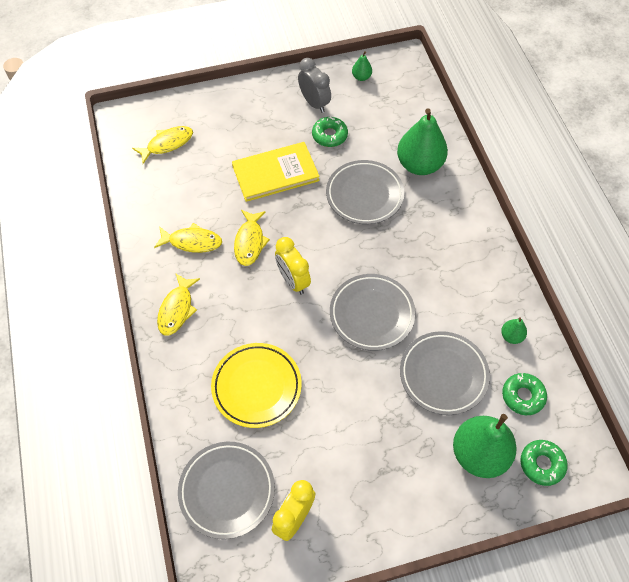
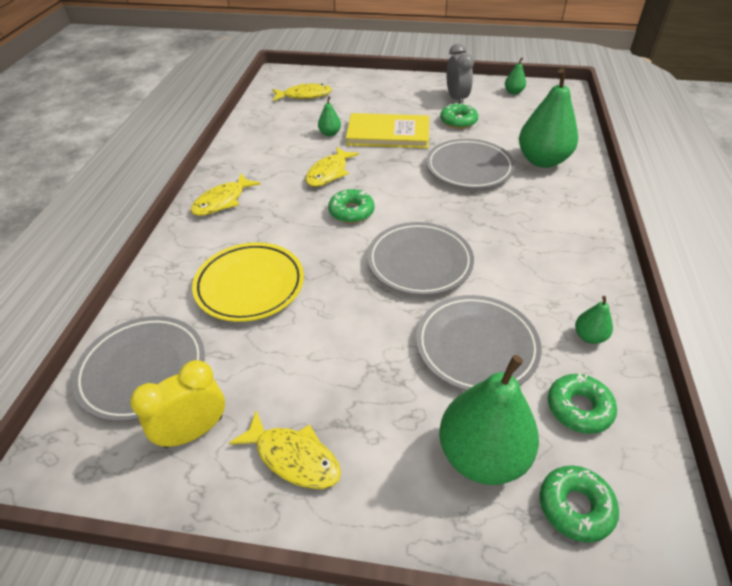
camera: 25 degrees right, 15 degrees down
(192, 242) = (275, 159): yellow fish -> yellow fish (293, 457)
(222, 191) = (330, 133): none -> green pear
(293, 281) = (351, 211): yellow clock -> green donut

